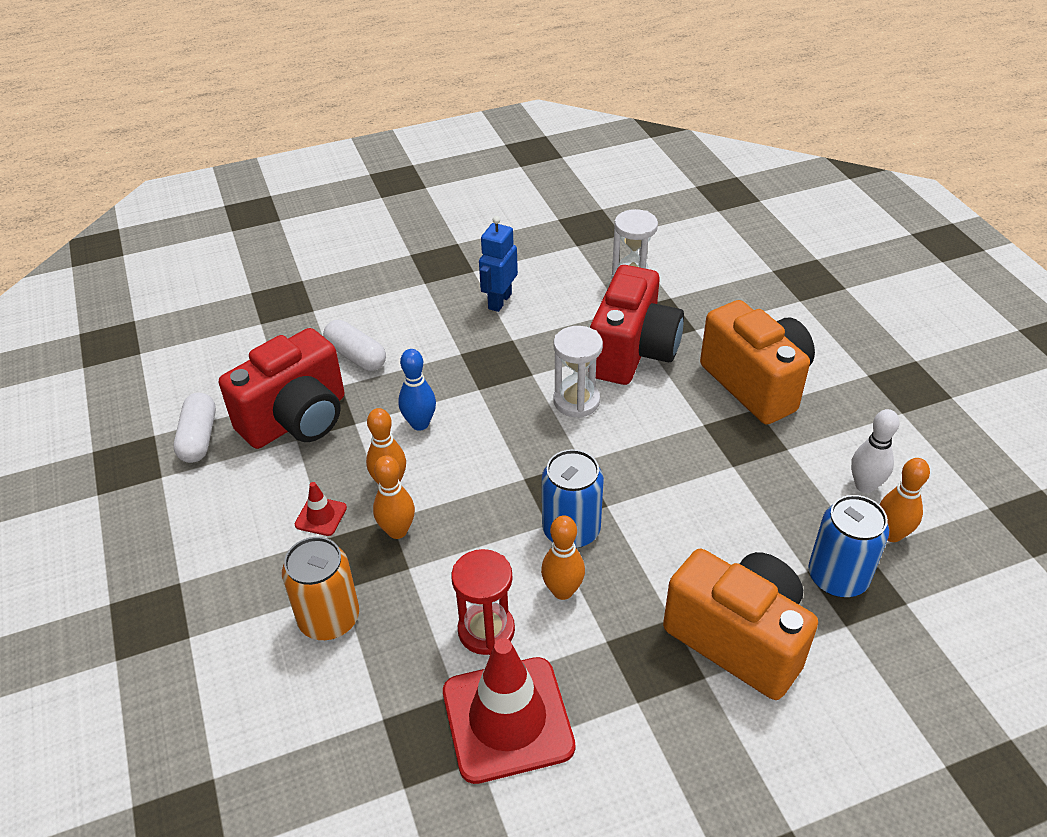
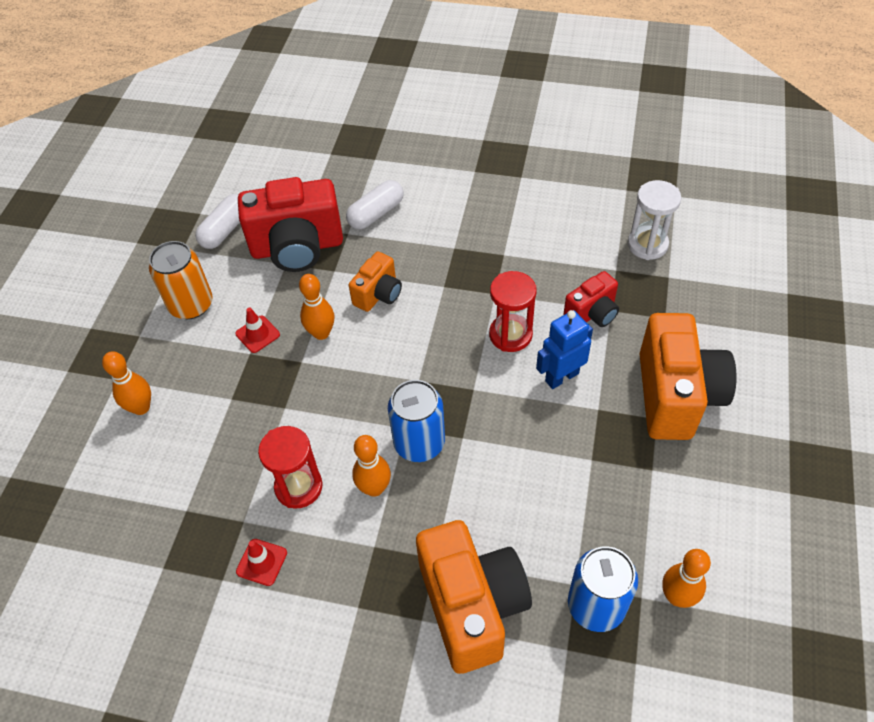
camera: 35 degrees right, 10 degrees up
(329, 618) = (207, 416): orange can -> orange can (191, 305)
(356, 356) = (376, 213): white capsule -> white capsule turned 60 degrees clockwise
(397, 531) = (298, 374): orange bowling pin -> orange bowling pin (141, 407)
(420, 424) = (378, 294): blue bowling pin -> orange camera
(499, 301) = (520, 214): blue robot -> blue robot (561, 377)
(507, 719) = (262, 562): red traffic cone -> red traffic cone, size x0.43
(576, 401) = (510, 335): white hourglass -> red hourglass
(632, 352) = (592, 313): red camera -> red camera, size x0.53
(864, 485) = (692, 540): white bowling pin -> none

